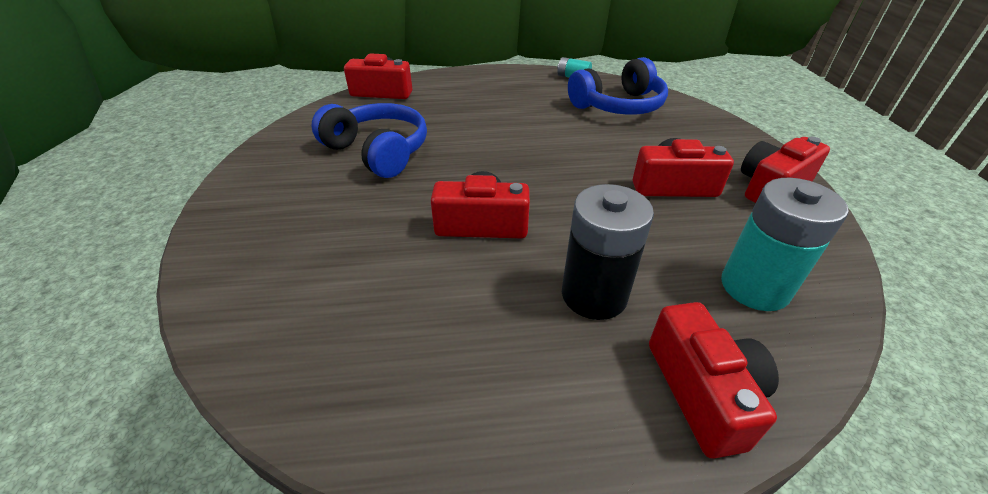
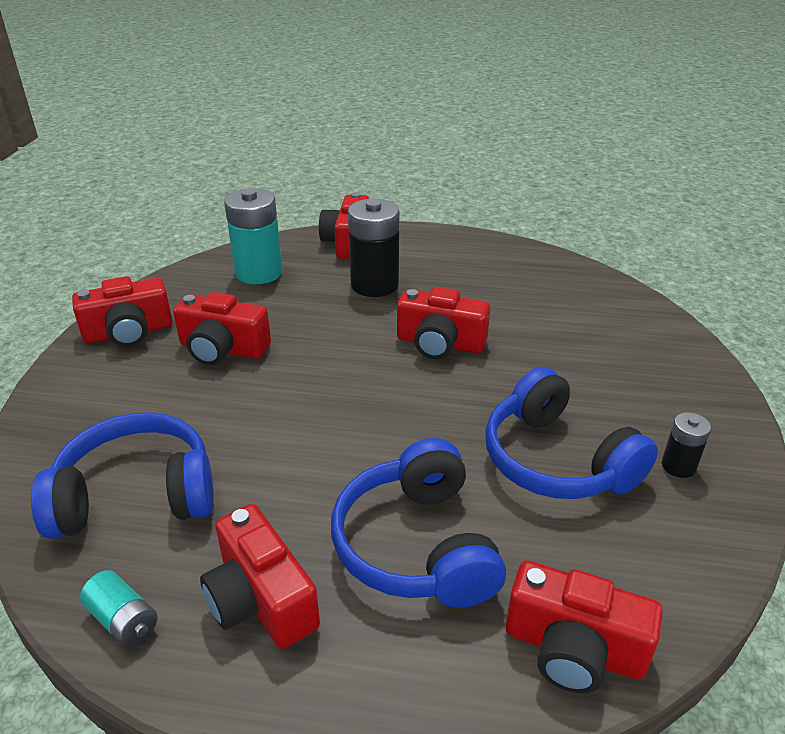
camera: 165 degrees left, 5 degrees down
(292, 160) = (678, 466): none -> black battery
(459, 108) = (417, 545): none -> blue headphones
(522, 87) = (260, 599): none -> red camera

